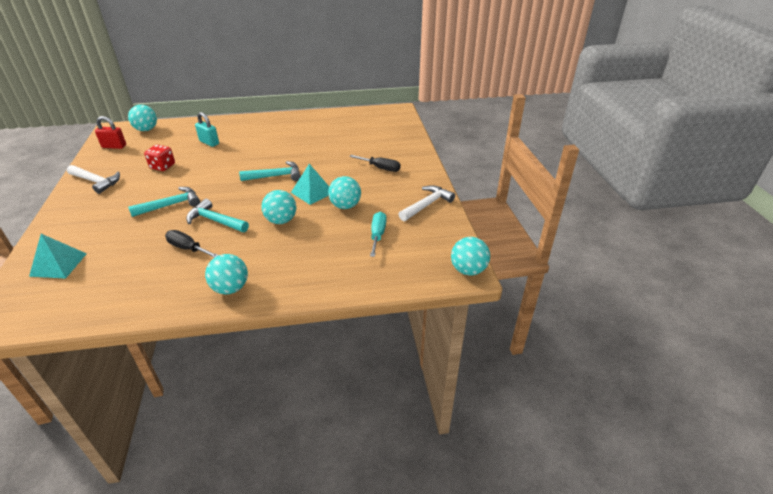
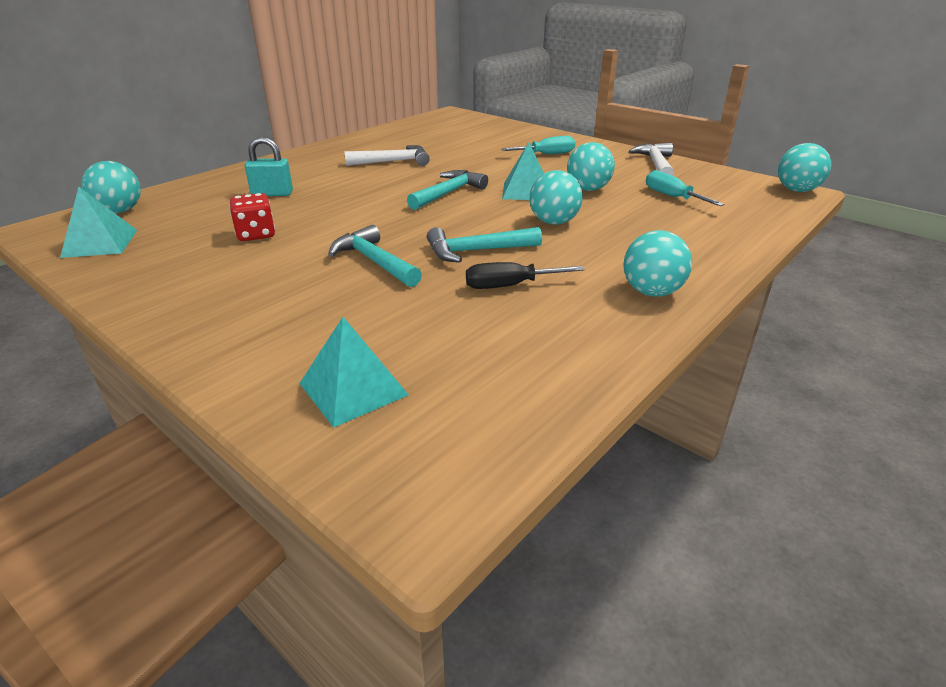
camera: 40 degrees left, 5 degrees down
(96, 182) = (171, 286): white hammer -> white hammer (393, 162)
(114, 146) = (100, 243): red padlock -> turquoise pyramid
(171, 205) = (374, 261): turquoise hammer -> turquoise hammer turned 60 degrees counterclockwise
(380, 168) = (547, 154): black screwdriver -> turquoise screwdriver

